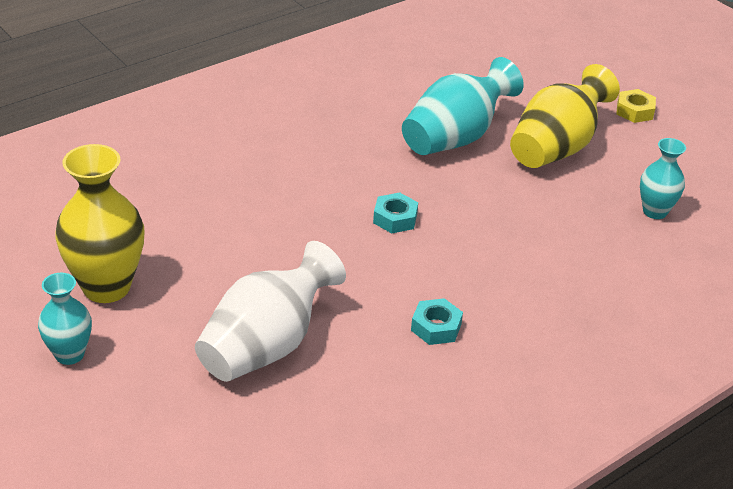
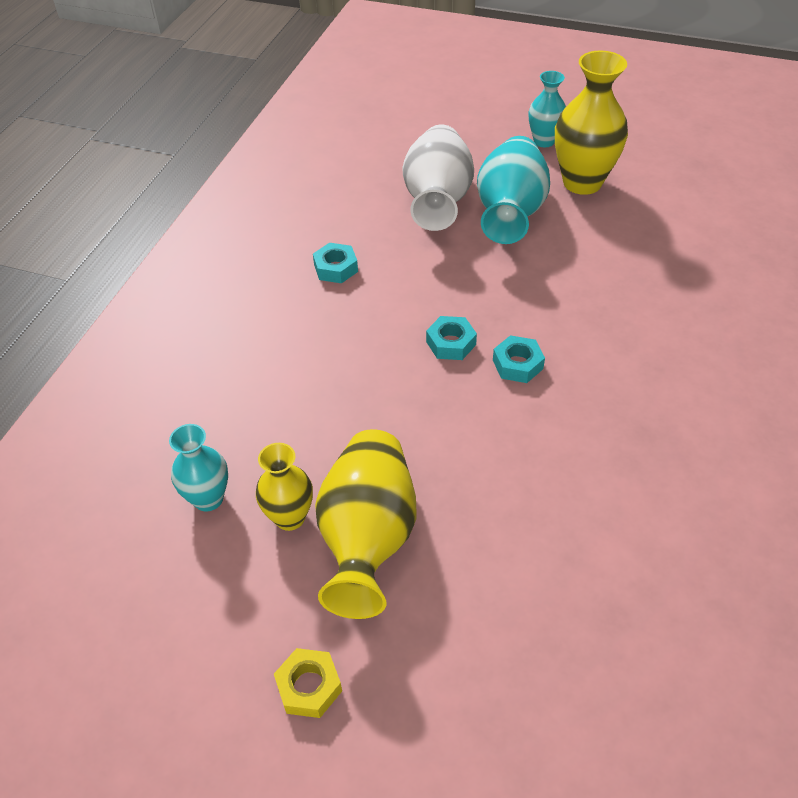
camera: 150 degrees right, 10 degrees up
(360, 182) = (517, 364): none -> turquoise nut
(455, 138) = (486, 481): turquoise vase -> turquoise vase (510, 213)
(602, 178) = (290, 517): none -> yellow vase

